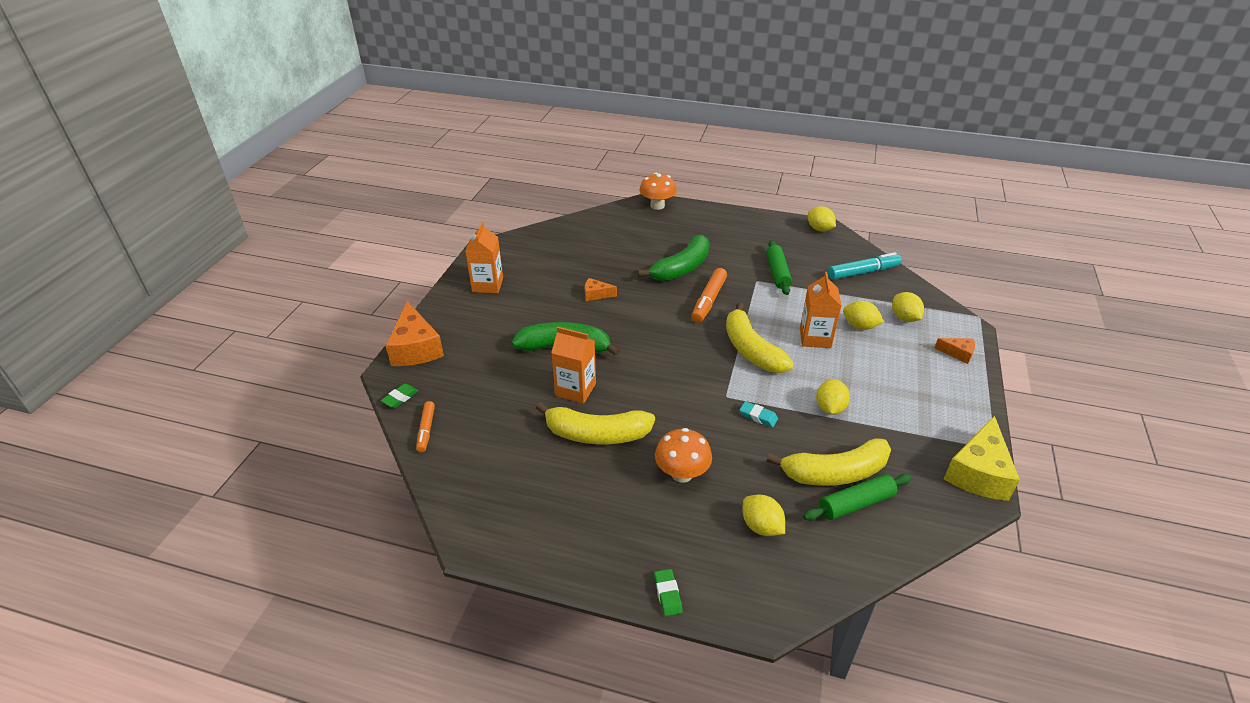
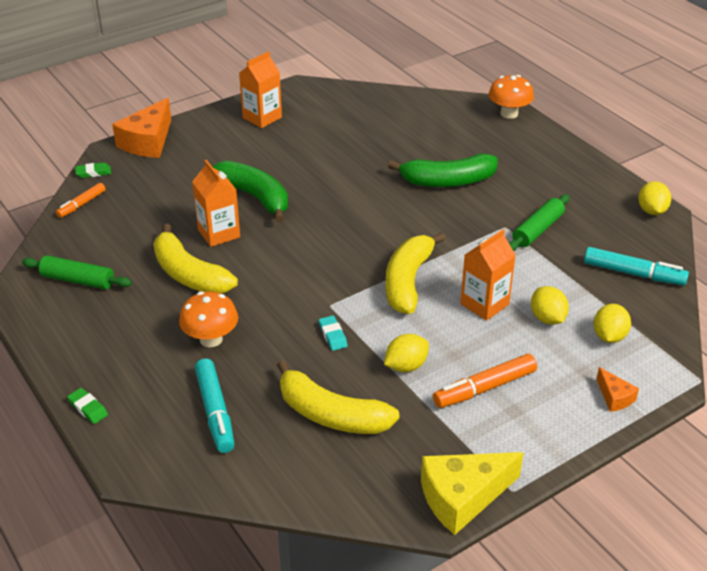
camera: 40 degrees right, 0 degrees up
(596, 294) = (338, 167): orange cheese -> none
(667, 594) = (88, 408): green eraser -> green eraser turned 75 degrees counterclockwise
(708, 301) = (431, 221): orange marker -> orange marker (484, 388)
(761, 526) = (215, 412): yellow lemon -> turquoise marker
(856, 504) = (313, 446): green rolling pin -> green rolling pin (78, 280)

